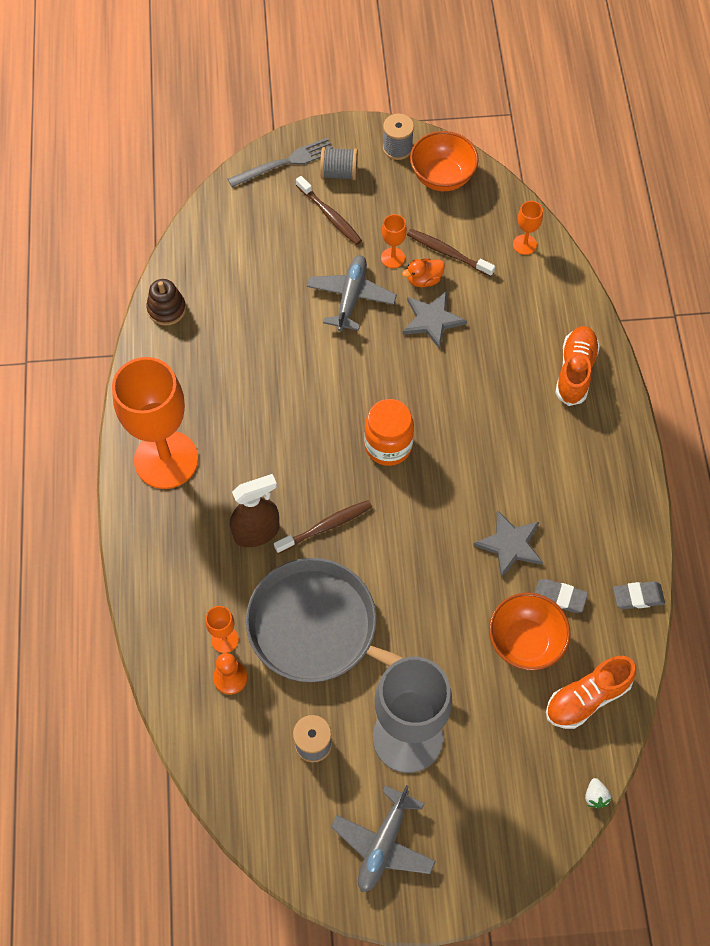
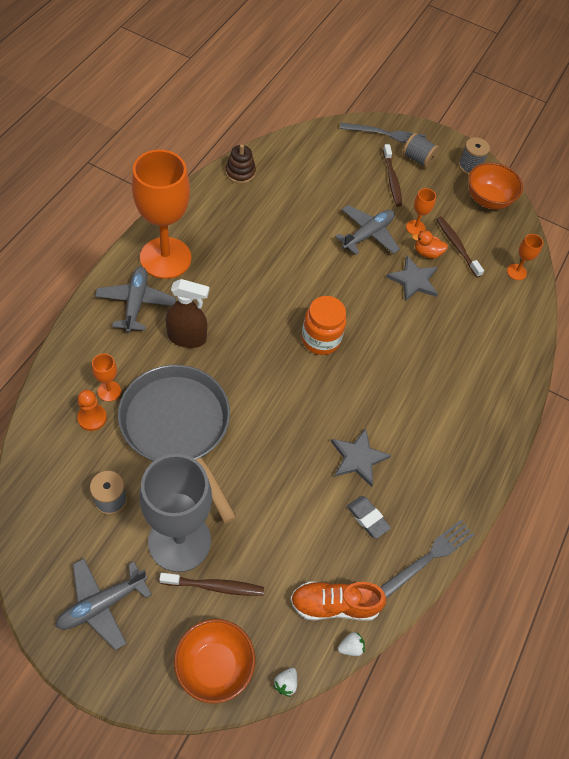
camera: 25 degrees right, 5 degrees down
(176, 529) = (136, 303): none -> grey plane
(326, 526) = (236, 363): brown toothbrush -> brown toothbrush (214, 586)
(525, 641) = (318, 532): orange bowl -> orange bowl (214, 666)
(575, 371) = (494, 373): orange shoe -> none
(627, 725) = (350, 647): none -> white strawberry
(638, 597) = (428, 557): grey eraser -> grey fork

